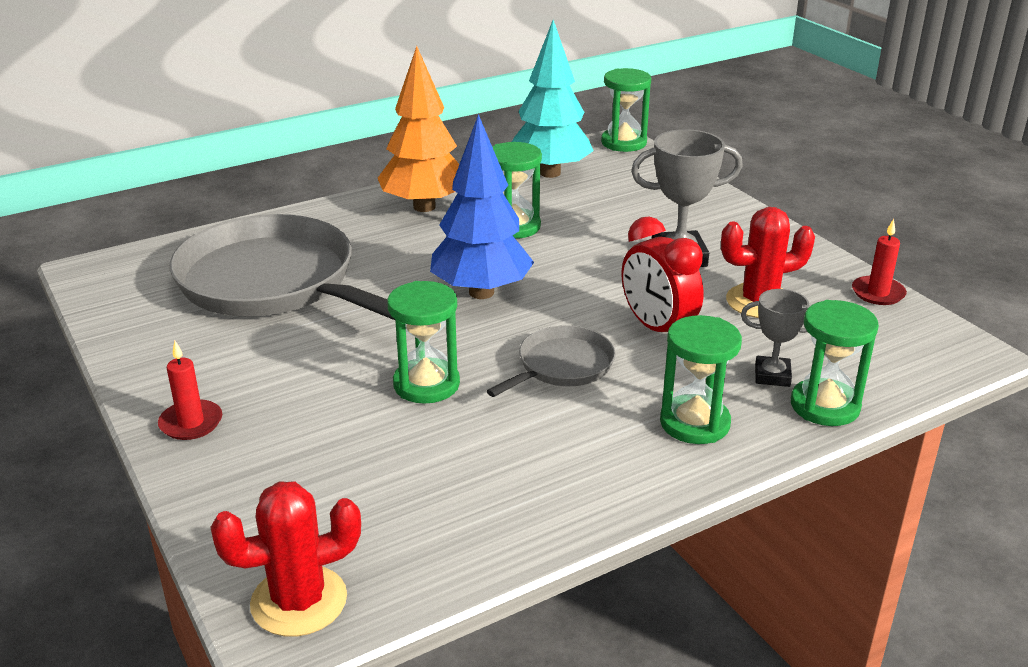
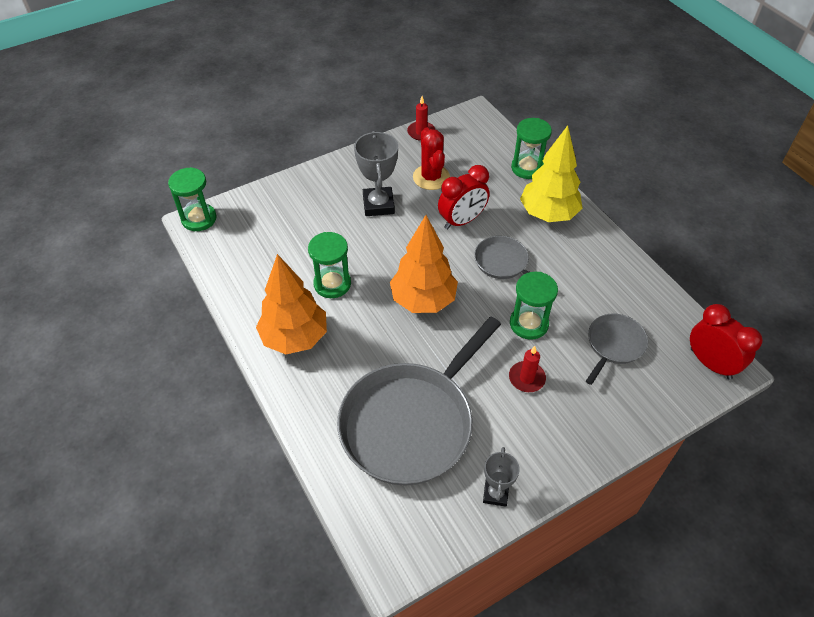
camera: 90 degrees left, 20 degrees up
(191, 423) = (584, 440): red candle -> red candle (526, 378)
(299, 601) = (710, 363): red cactus -> red clock
(368, 474) = (614, 345): none -> grey pan
(481, 292) = (423, 300): blue tree -> orange tree
(550, 173) = (246, 263): turquoise tree -> none
(694, 423) = (548, 214): green hourglass -> yellow tree
(772, 375) = (503, 182): grey trophy -> grey trophy (495, 494)

